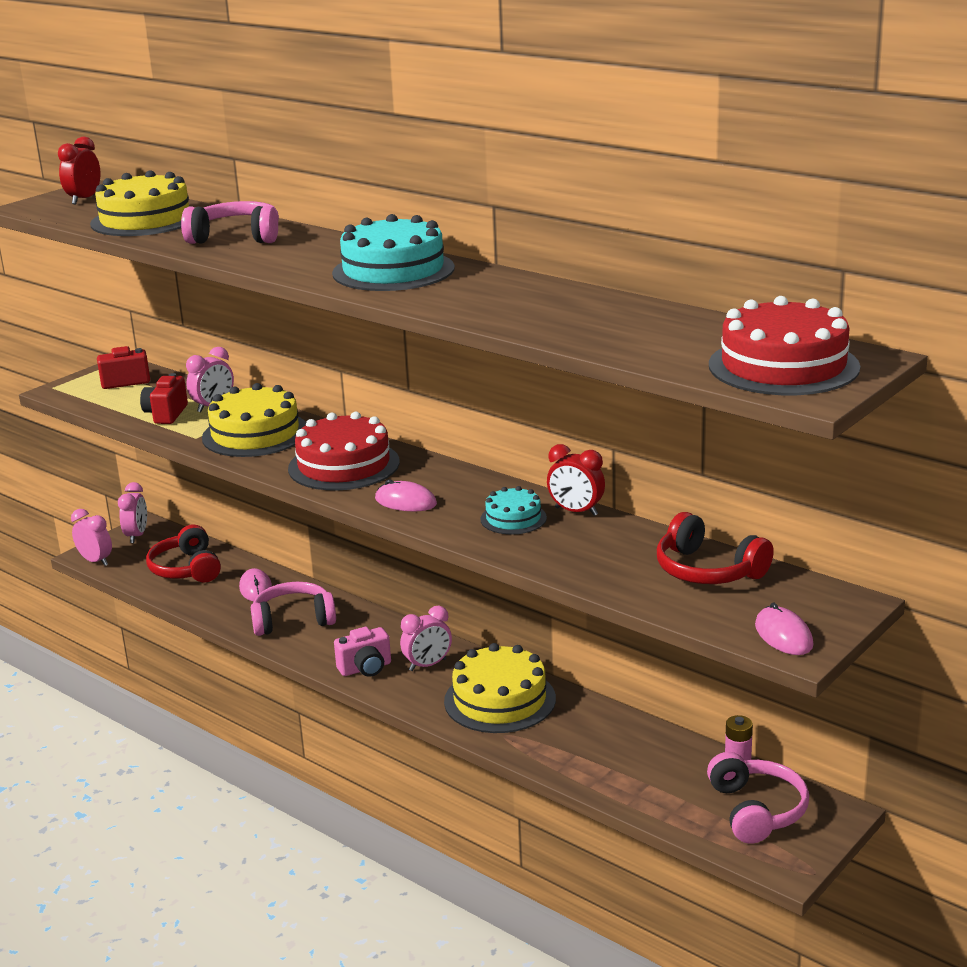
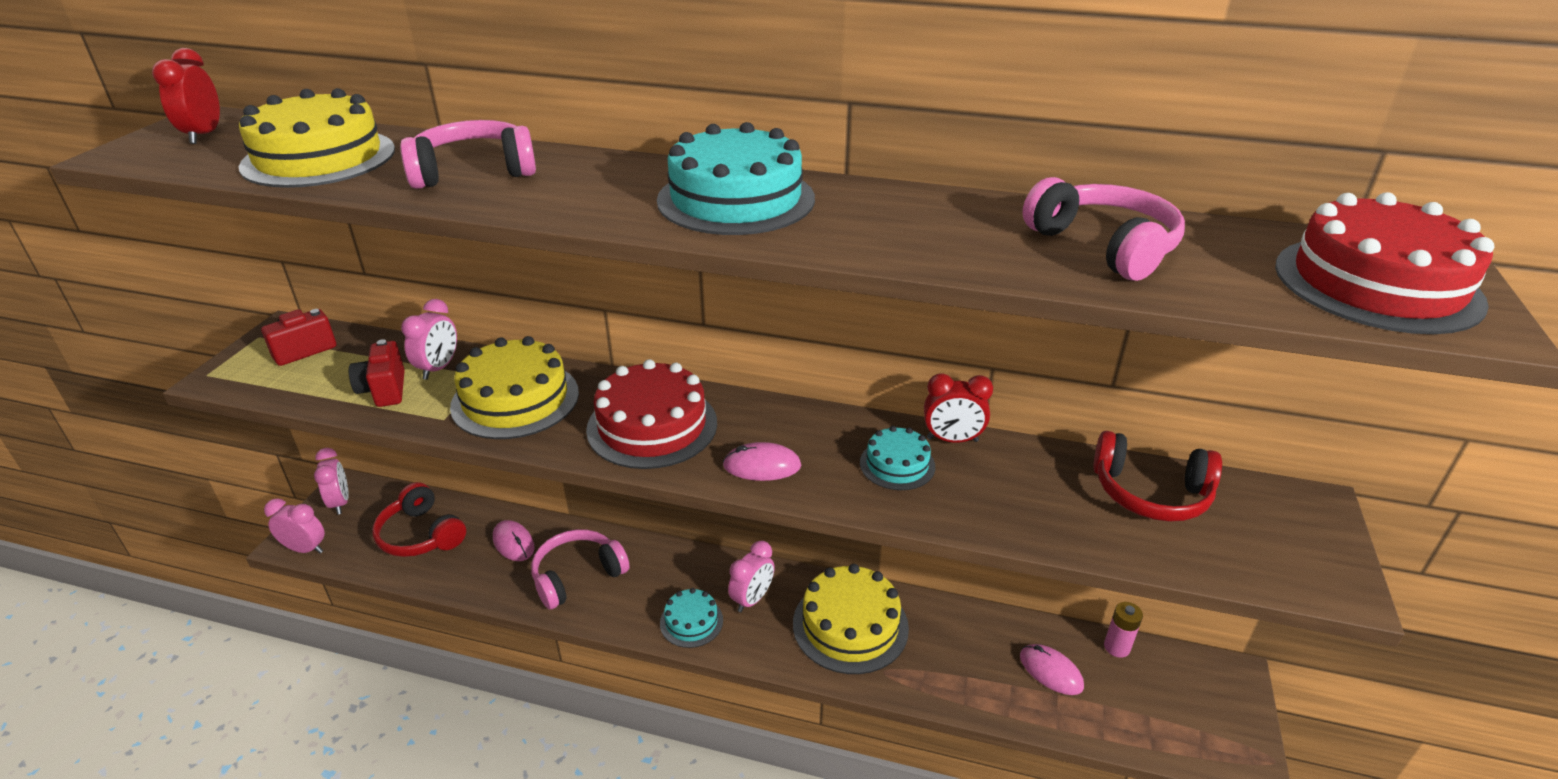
camera: 25 degrees left, 10 degrees up
(365, 668) = (691, 621): pink camera -> turquoise cake
(756, 810) = (1170, 696): pink headphones -> pink headphones (1104, 246)
(783, 635) = (1307, 570): pink mouse -> pink mouse (1051, 671)

